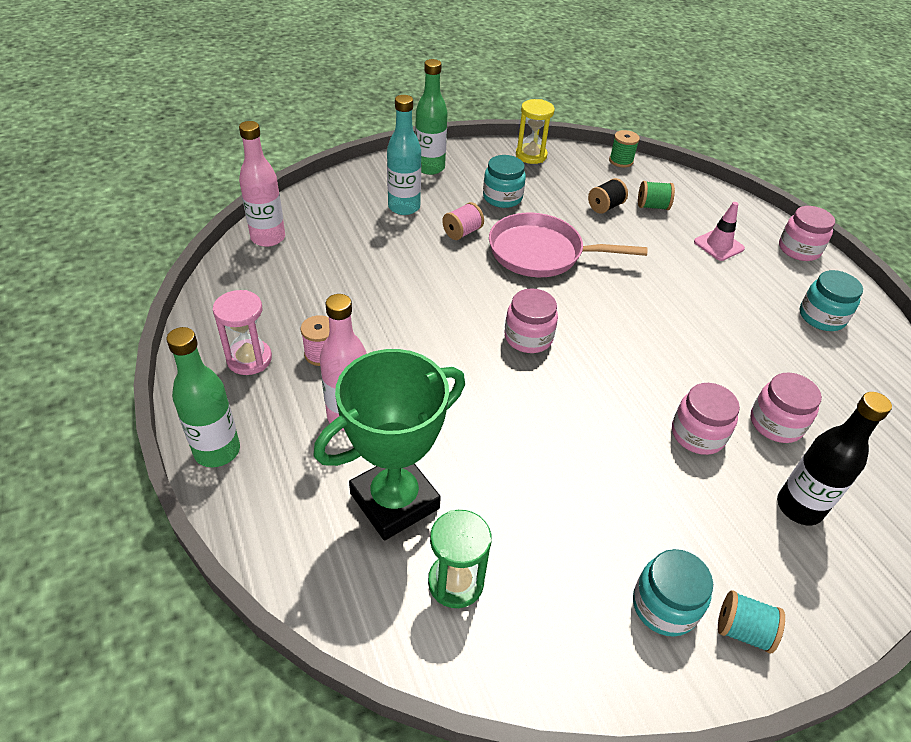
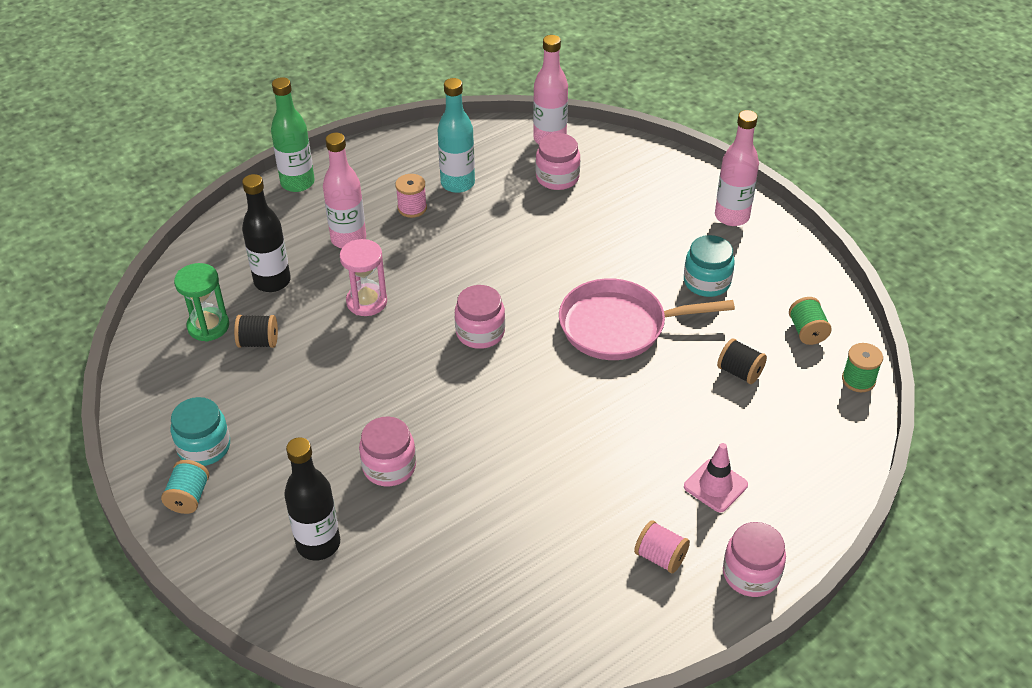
camera: 80 degrees right, 0 degrees up
(249, 359) = (393, 172): pink hourglass -> pink hourglass (367, 302)
(394, 501) = (272, 281): green trophy -> black bottle
(404, 207) = (645, 212): turquoise bottle -> turquoise bottle (457, 183)
(430, 168) = (732, 216): green bottle -> pink bottle
(462, 232) = (624, 261): pink spool -> pink spool (660, 557)
(498, 528) = (258, 342): none -> black spool
(531, 155) = (813, 294): yellow hourglass -> none
(541, 253) = (619, 326): pink pan -> pink pan turned 90 degrees counterclockwise
(652, 206) = (767, 417): green spool -> green spool (807, 331)
(776, 423) = (421, 531): pink jar -> pink jar (557, 177)
(821, 317) = (615, 588): turquoise jar -> none

